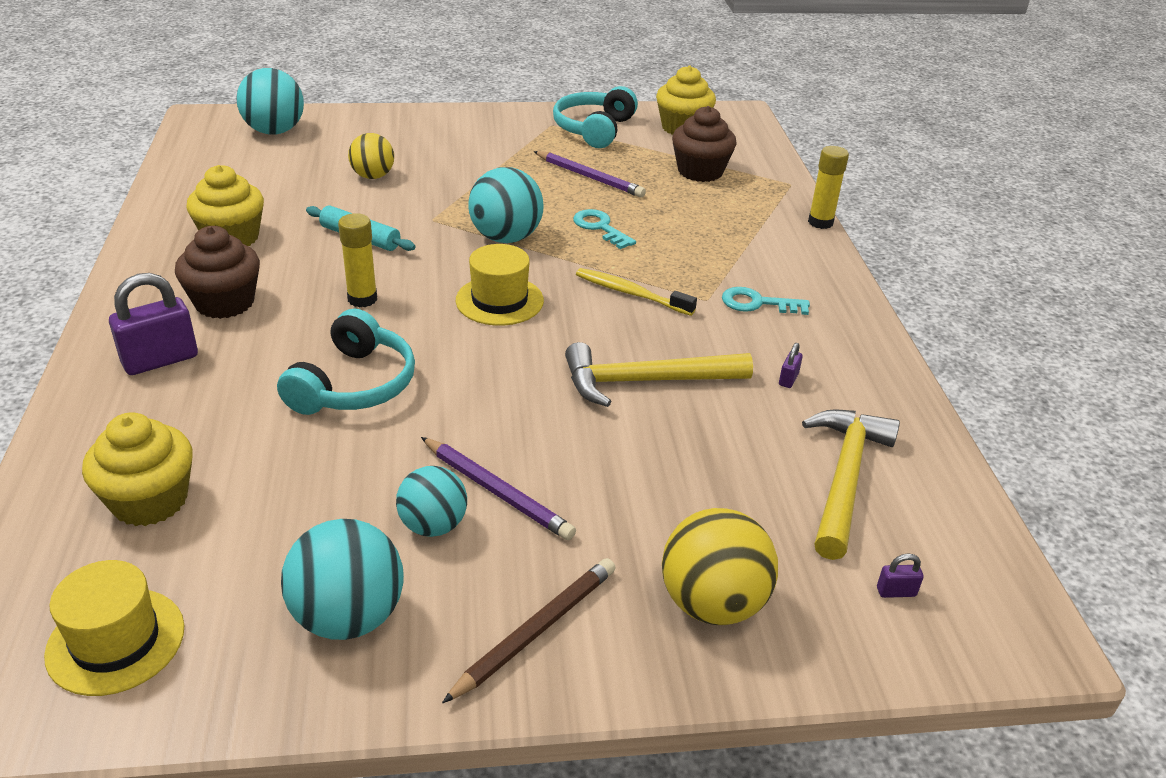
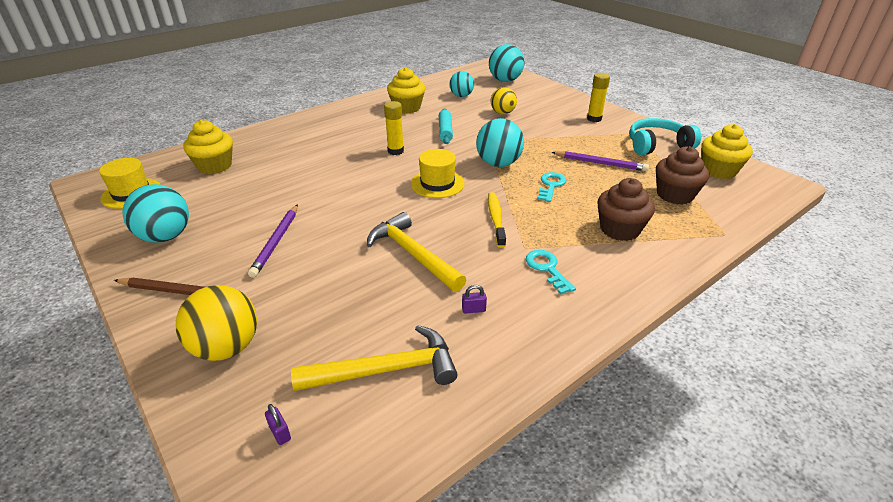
camera: 60 degrees right, 0 degrees up
(160, 360) = (304, 131): purple padlock -> none
(225, 302) = (357, 126): brown cupcake -> brown cupcake (619, 229)
(354, 385) = (327, 175): turquoise headphones -> none
(433, 525) = (239, 234): turquoise ball -> turquoise ball (461, 96)
(590, 177) = (600, 163): purple pencil -> purple pencil turned 75 degrees counterclockwise
(820, 222) = (694, 264): yellow glue stick -> yellow glue stick (594, 119)

